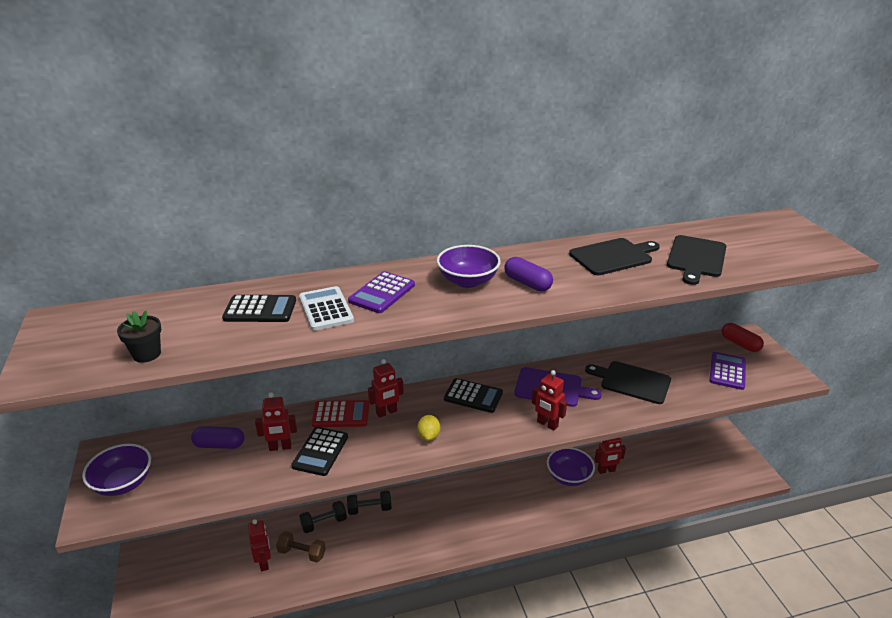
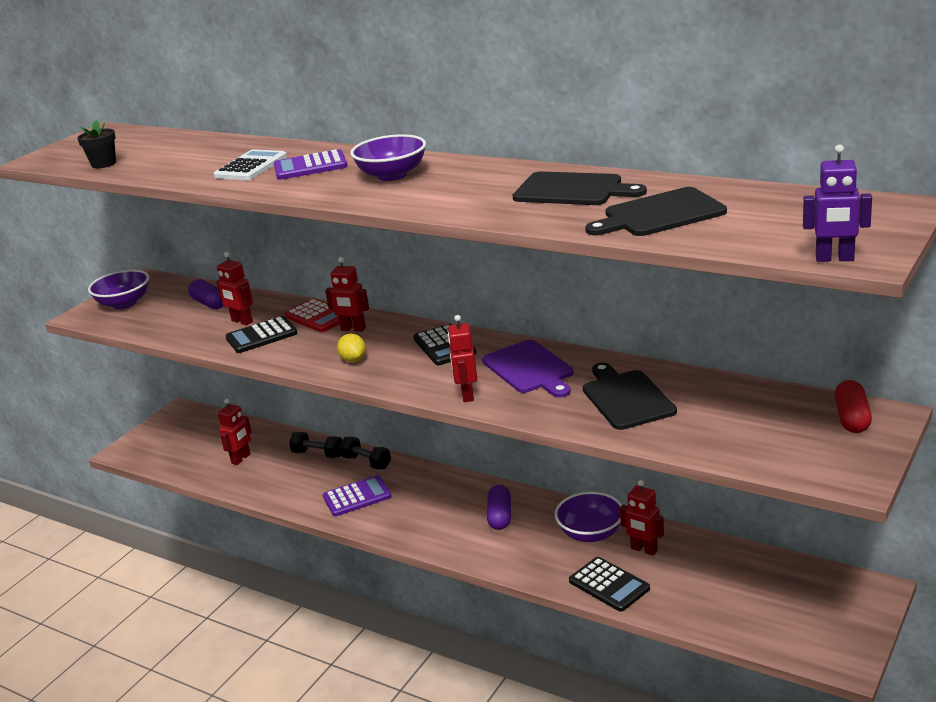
camera: 50 degrees right, 5 degrees down
(260, 309) = (213, 155): black calculator -> black calculator (609, 585)
(302, 553) = (274, 467): brown dumbbell -> none
(428, 436) = (353, 360): yellow lemon -> yellow lemon turned 75 degrees counterclockwise
(527, 283) = (435, 190): purple capsule -> purple capsule (500, 516)
(727, 371) = (769, 436): purple calculator -> purple calculator (357, 497)
(828, 259) = (834, 259): none -> purple robot

